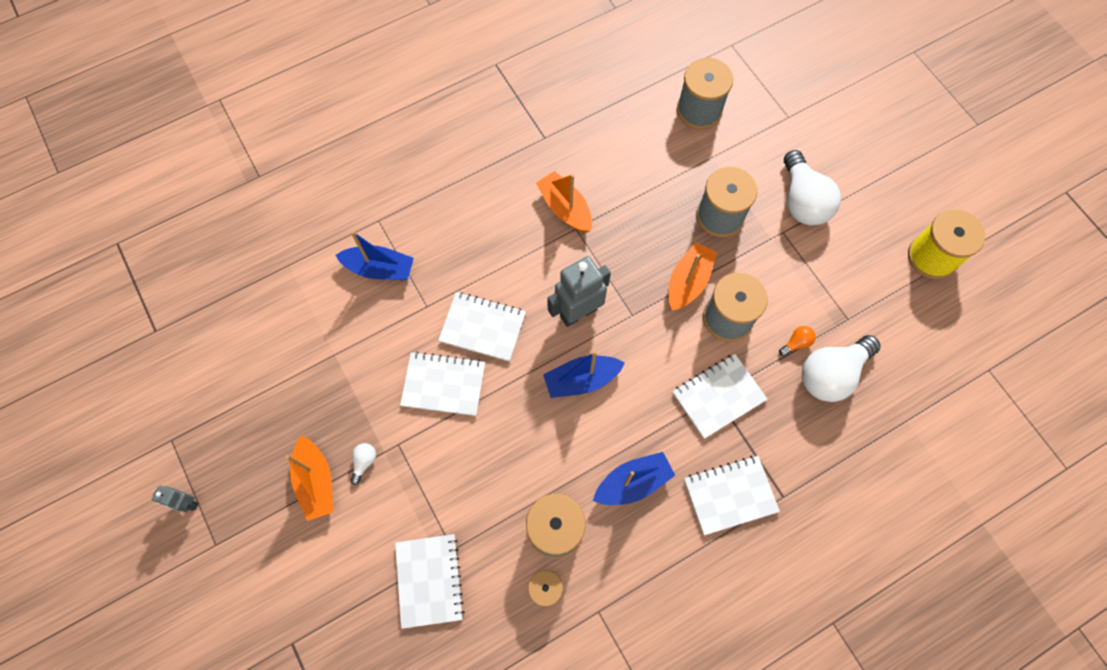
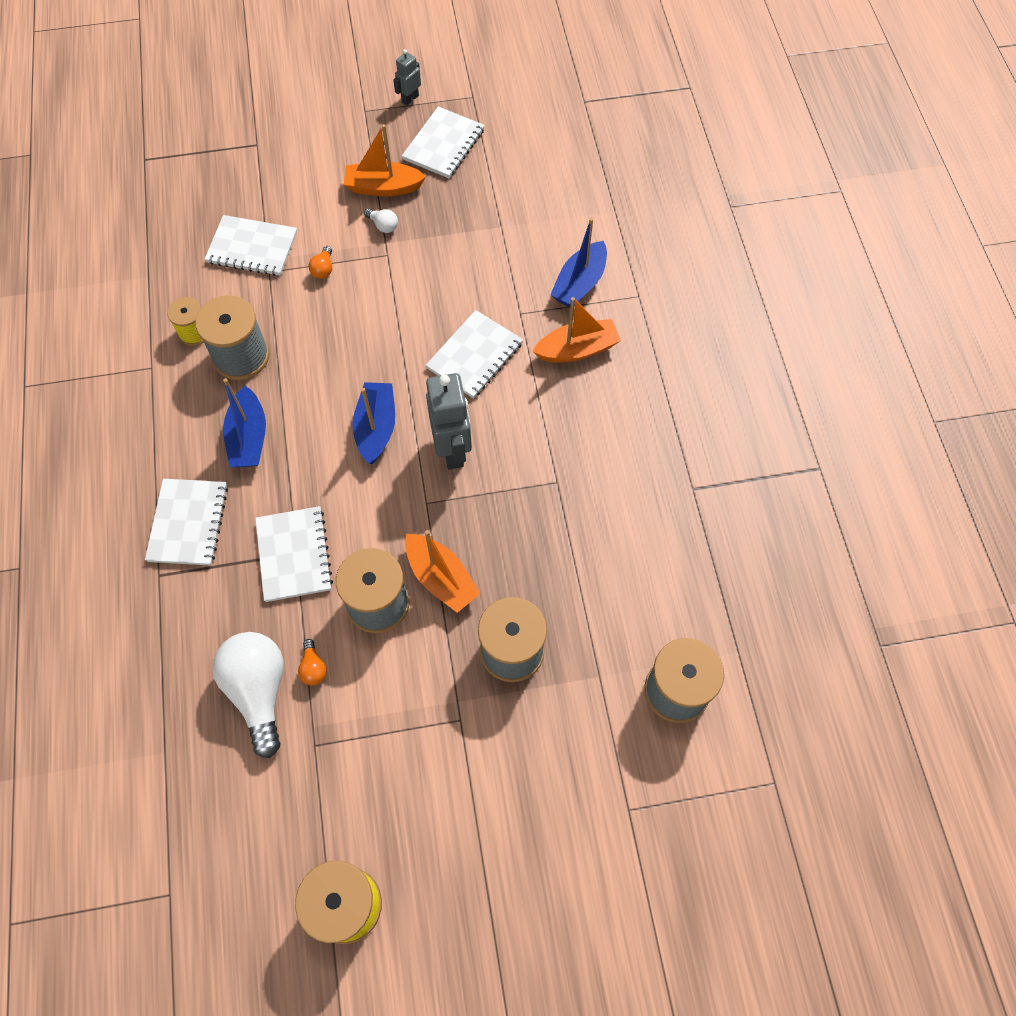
camera: 110 degrees right, 5 degrees down
(433, 497) = (323, 269): none -> orange light bulb
(443, 384) = (429, 306): white notebook -> white notebook (444, 144)
(565, 208) = (587, 479): orange boat -> orange boat (577, 349)
(802, 201) = (494, 766): white light bulb -> none

